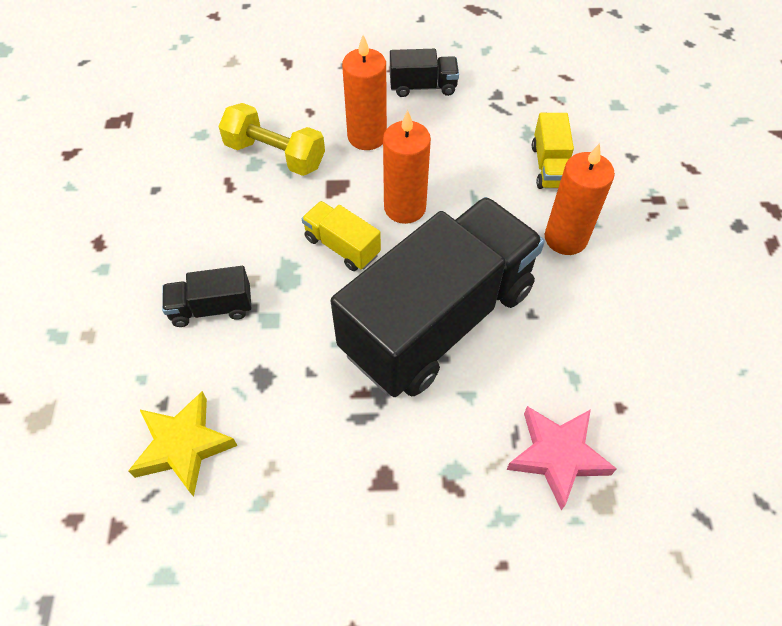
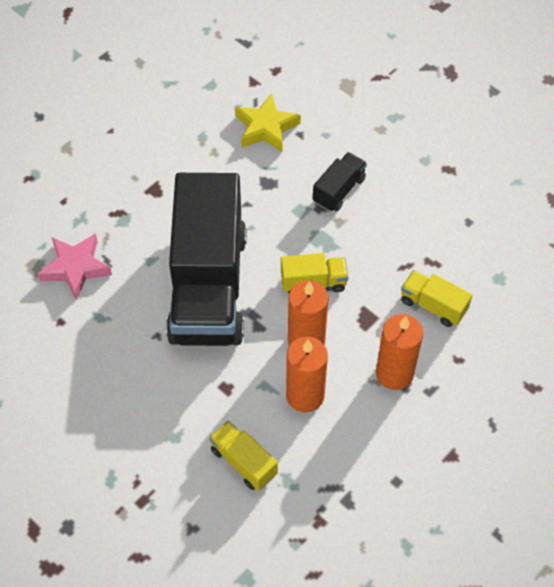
camera: 135 degrees right, 0 degrees up
(275, 155) = (433, 305): yellow dumbbell -> yellow truck
(423, 86) = (409, 456): black truck -> none
(565, 238) = (181, 408): orange candle -> orange candle (305, 395)

